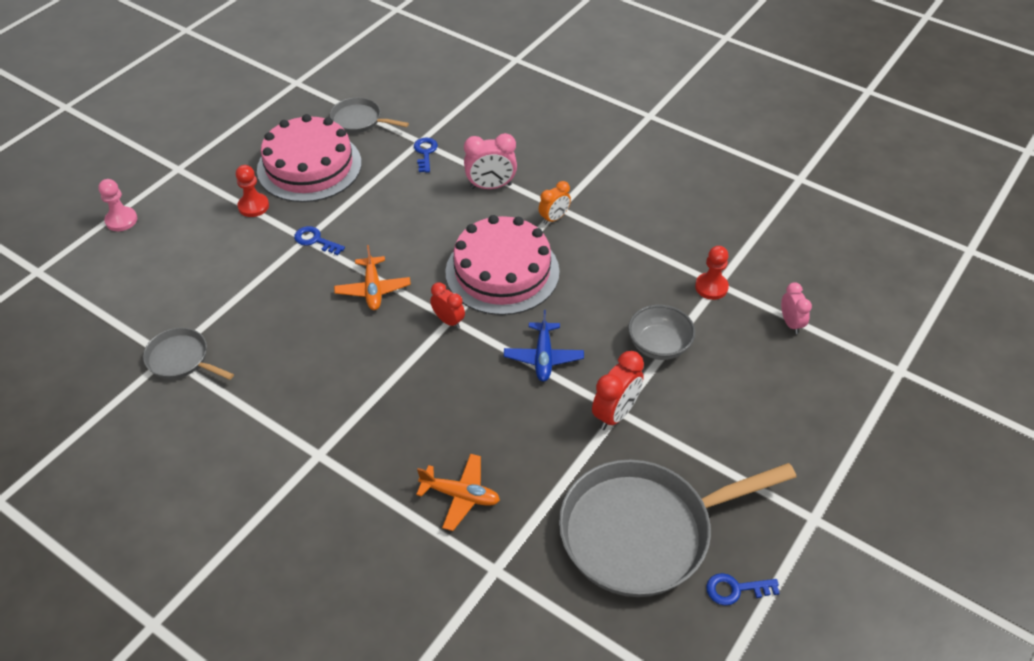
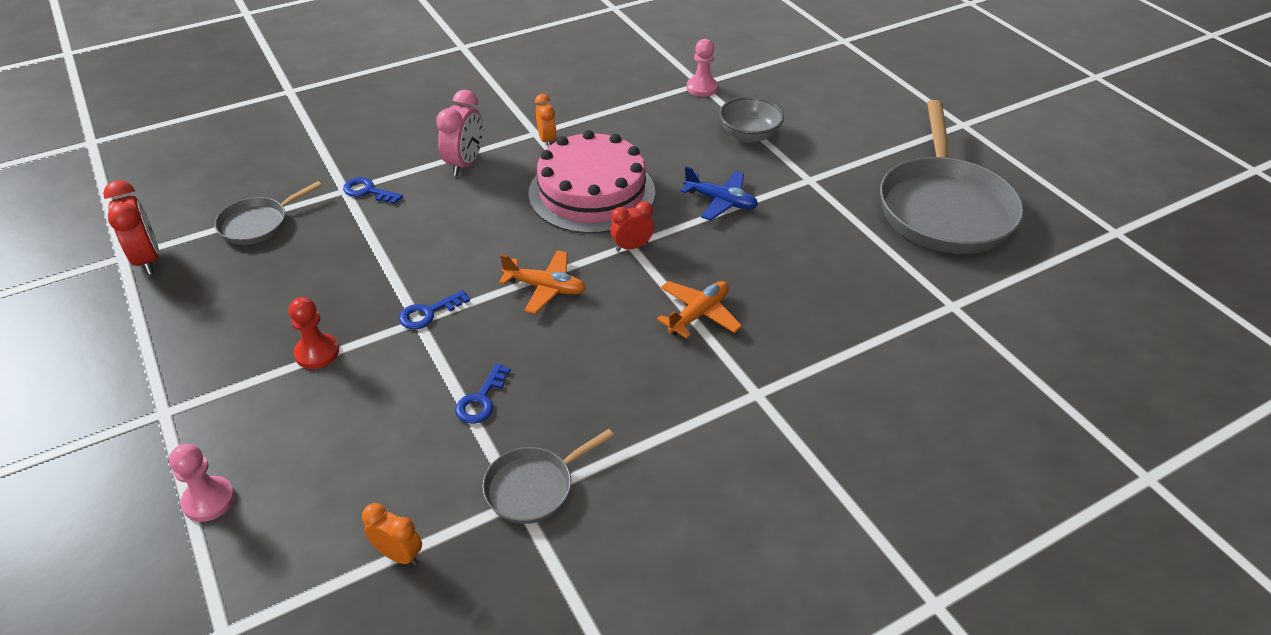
camera: 65 degrees left, 5 degrees down
(109, 318) = (398, 554): none -> orange clock
(309, 166) = (294, 285): pink cake -> none
(460, 495) = (859, 303): orange plane -> orange plane (698, 314)
(615, 414) = (812, 182): red clock -> red clock (148, 259)
(711, 287) = (702, 88): red pawn -> pink pawn
(735, 589) = (1015, 182): blue key -> blue key (481, 400)
(790, 323) = (767, 67): pink clock -> none

